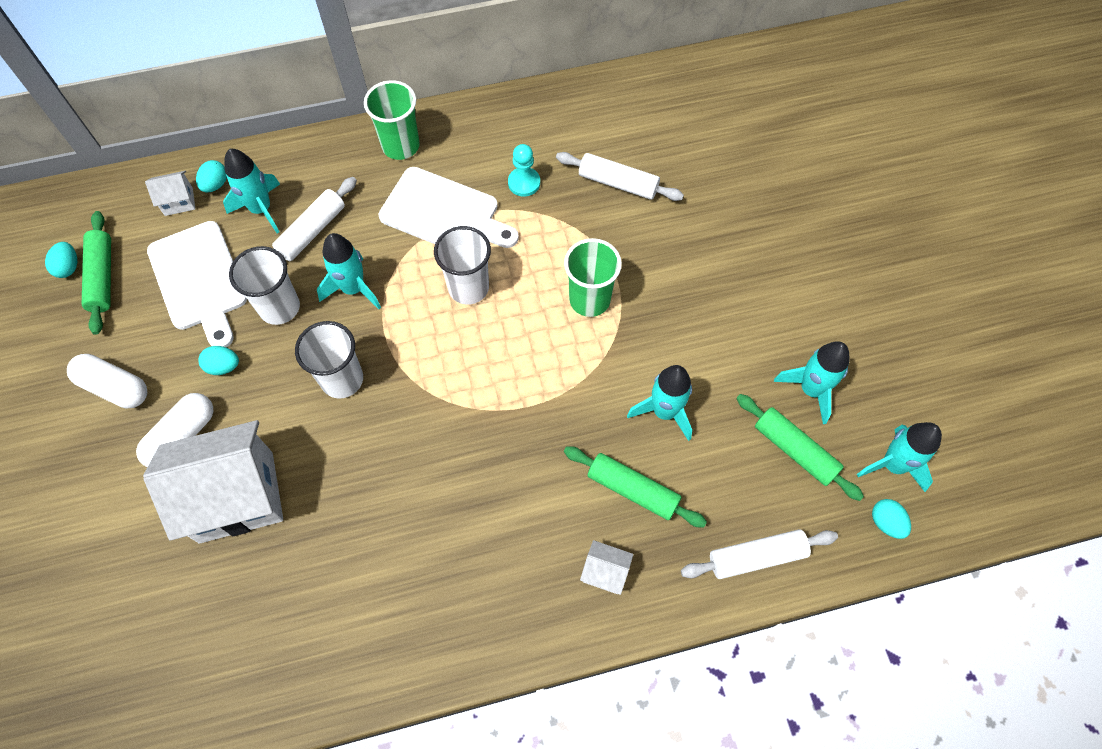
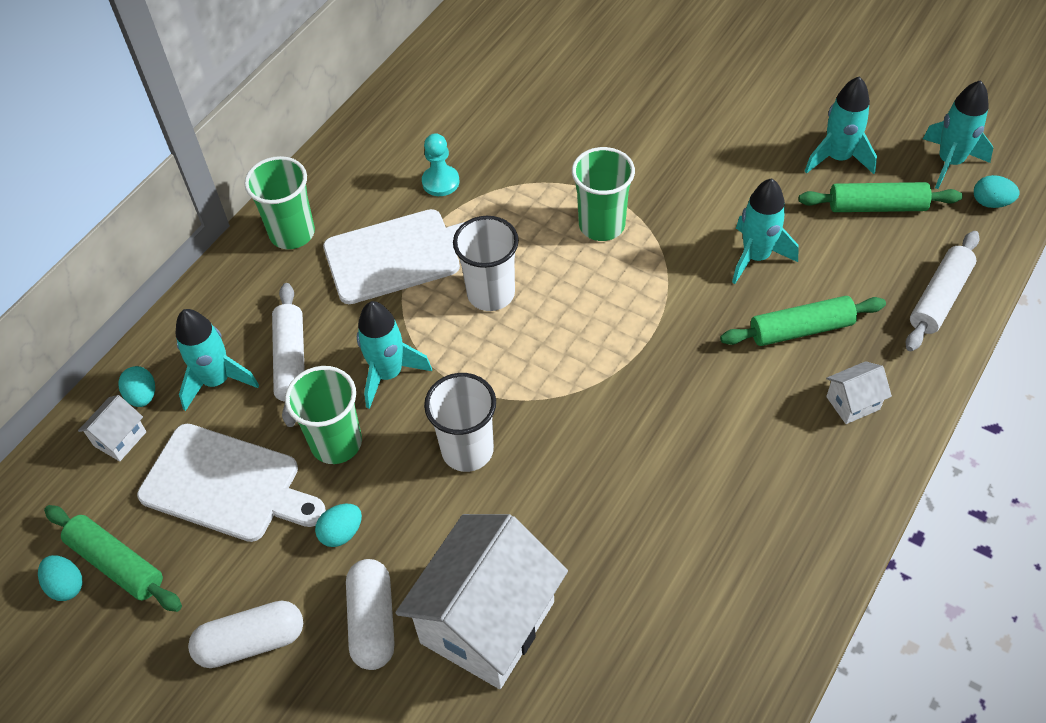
camera: 40 degrees left, 10 degrees down
(279, 307) = (336, 443): white cup -> green cup
(618, 183) = (520, 126): white rolling pin -> none

